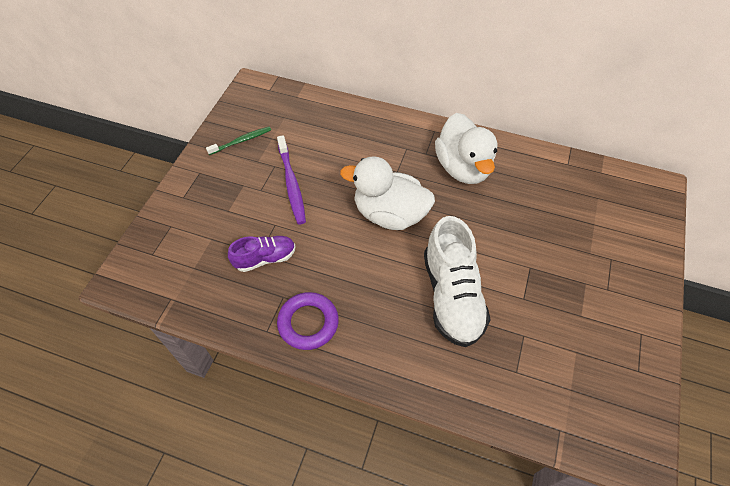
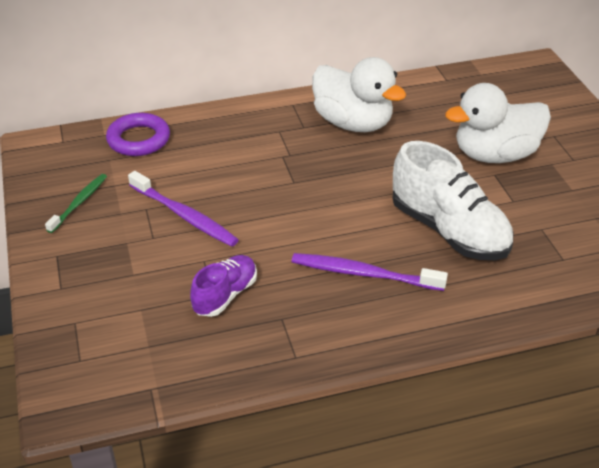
camera: 35 degrees left, 15 degrees down
(308, 323) = (333, 326): purple ring -> purple ring (138, 139)
(362, 295) = (363, 273): none -> purple toothbrush
(389, 214) = (320, 194): white duck -> white duck (495, 155)

